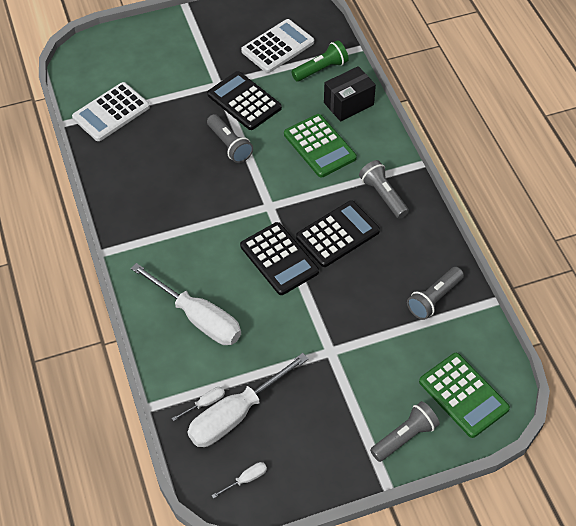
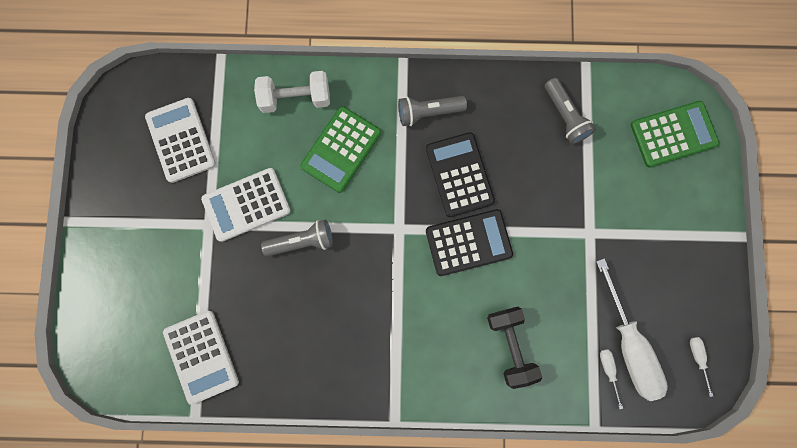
camera: 70 degrees left, 25 degrees up
(198, 318) = (510, 346): white screwdriver -> black dumbbell
(244, 101) = (246, 205): black calculator -> white calculator
(319, 146) = (341, 149): green calculator -> green calculator turned 135 degrees clockwise
(321, 69) = (234, 107): green flashlight -> none
(348, 104) = (295, 98): black box -> white dumbbell
(404, 437) = (698, 202): grey flashlight -> none

